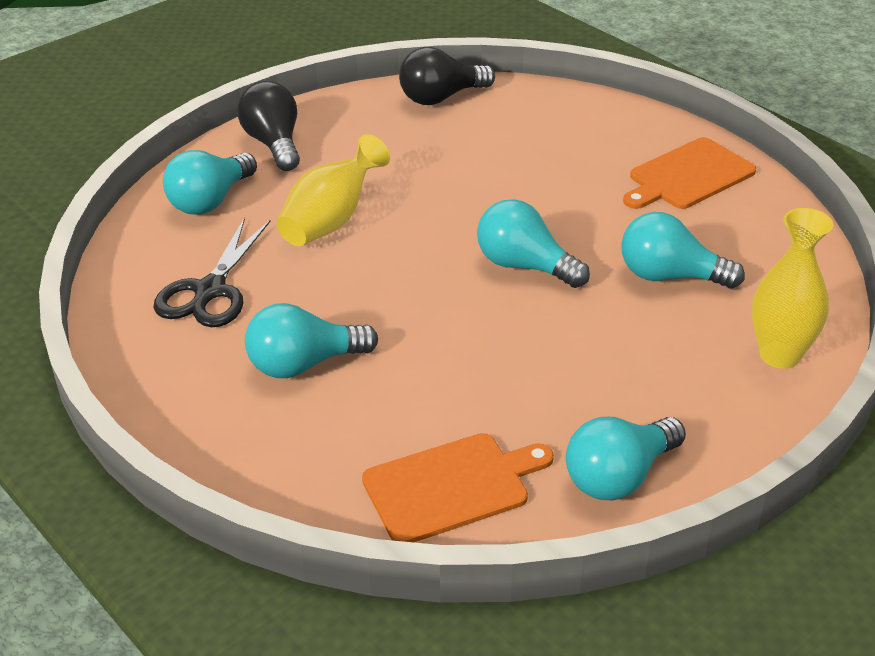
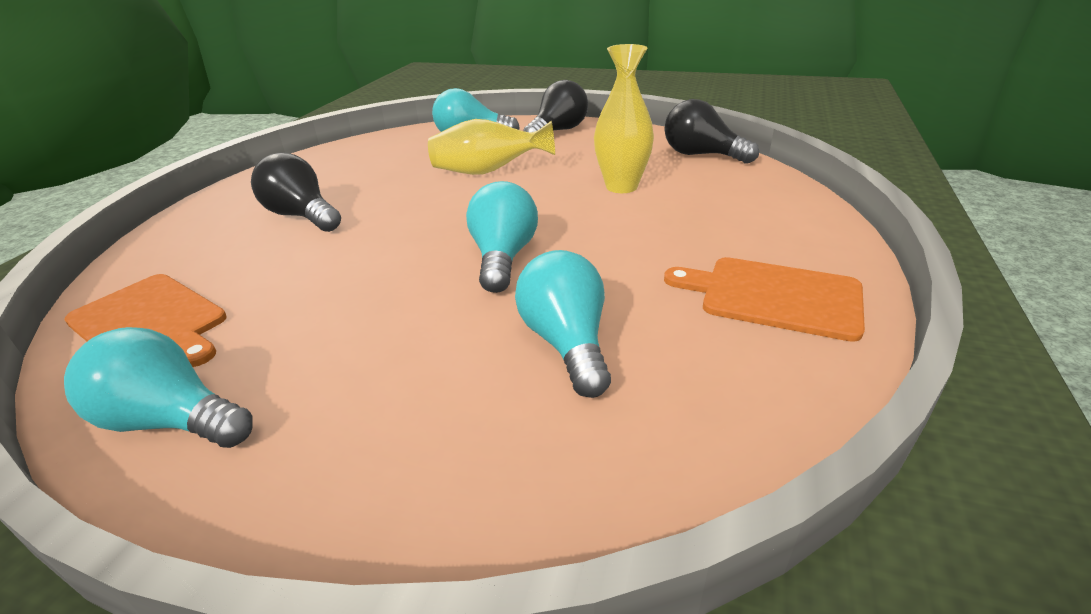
camera: 60 degrees right, 5 degrees down
(210, 291) = (370, 166): black scissors -> none
(304, 364) = (302, 216): turquoise light bulb -> black light bulb
(779, 355) = (473, 491): yellow vase -> yellow vase (621, 186)

